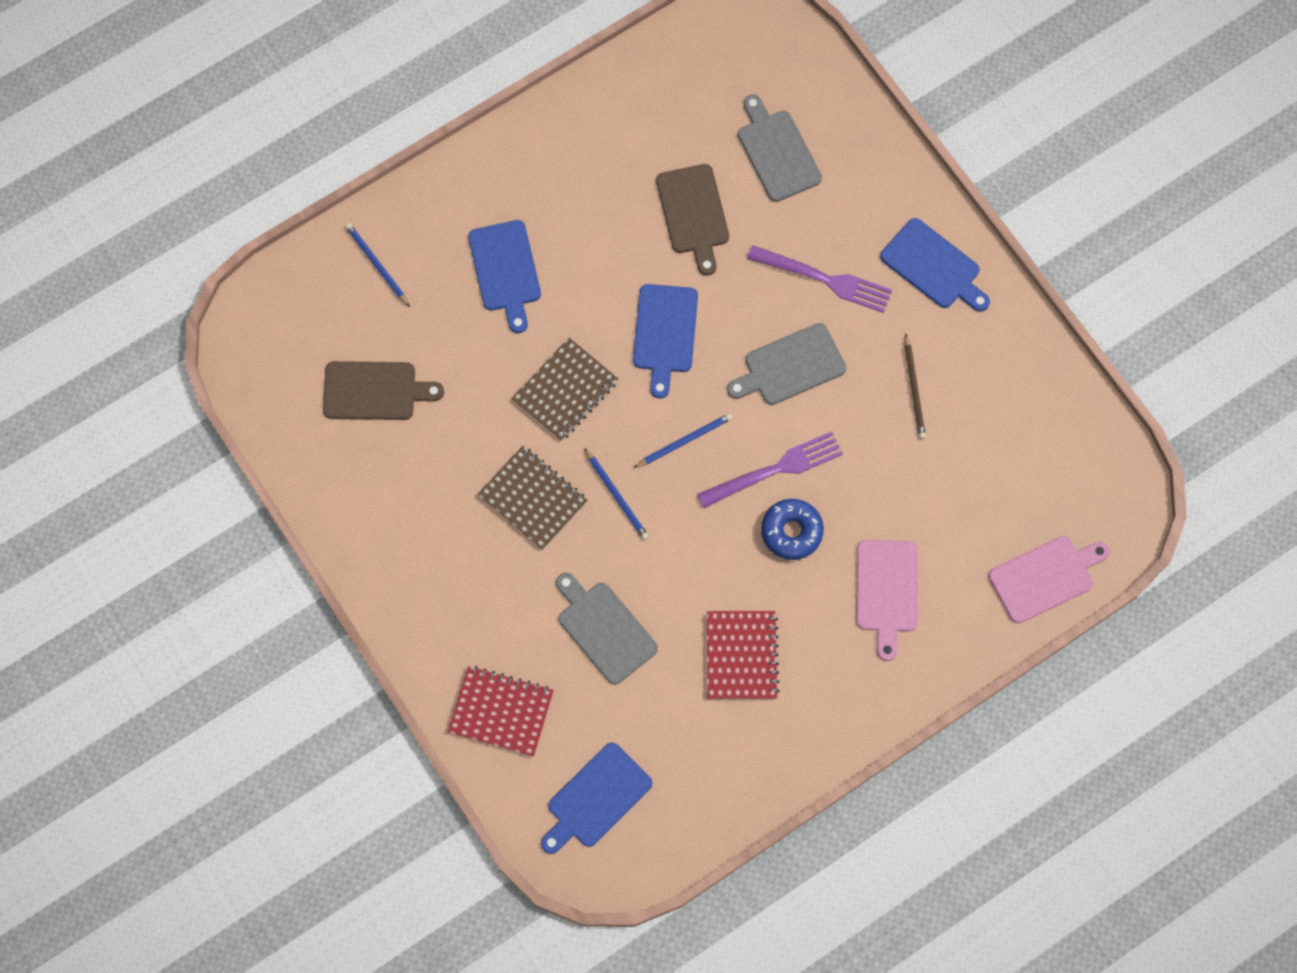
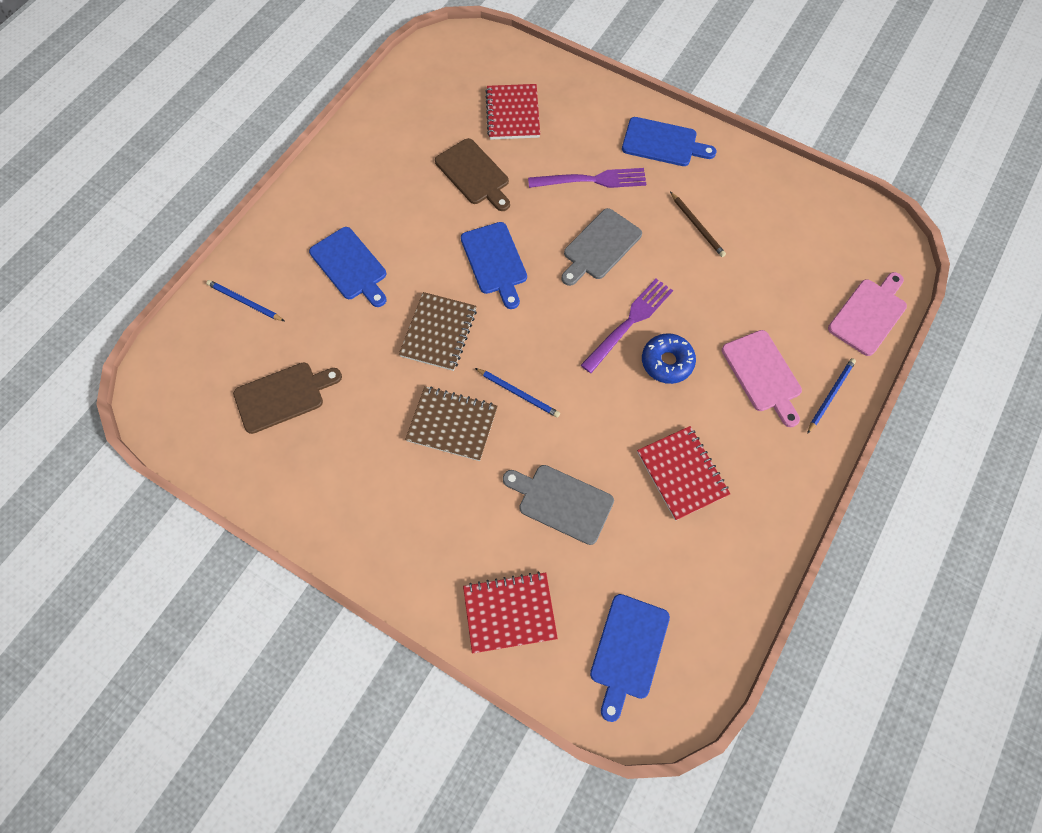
camera: 25 degrees left, 5 degrees down
(684, 441) = (550, 330): blue pencil -> blue pencil (830, 395)
(777, 152) = (513, 114): grey cutting board -> red notebook

